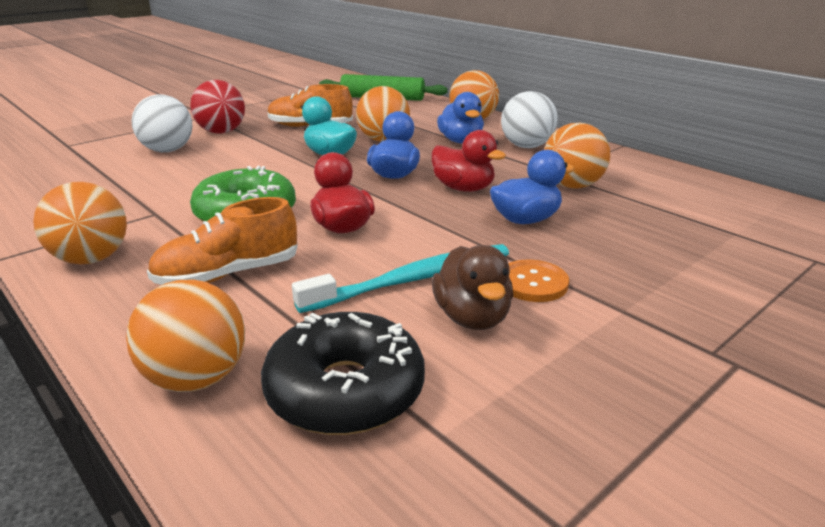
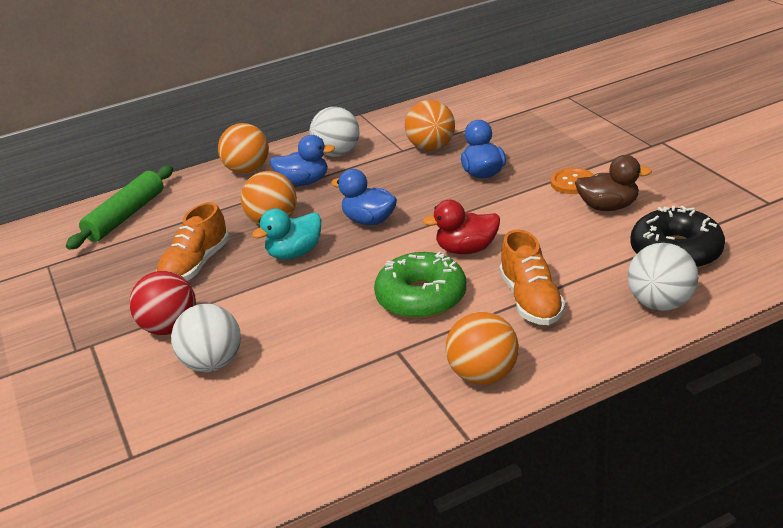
camera: 70 degrees left, 5 degrees up
(196, 378) = (660, 303): orange ball -> white ball
(413, 280) = (558, 223): turquoise toothbrush -> none
(463, 188) = (415, 191): red duck -> none

